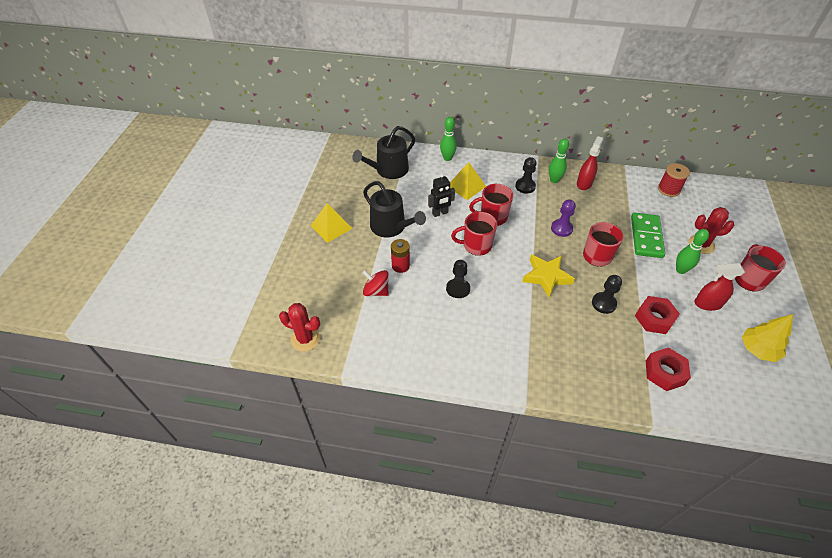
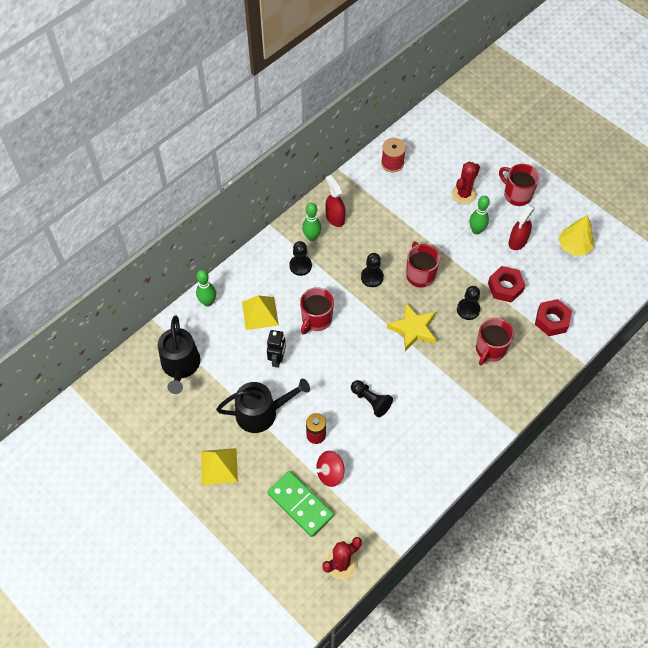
camera: 55 degrees left, 10 degrees up
(476, 245) = (339, 357): red mug -> red mug (490, 350)
(561, 229) = (372, 277): purple pawn -> black pawn
(646, 237) = (428, 224): green domino -> green domino (300, 504)

